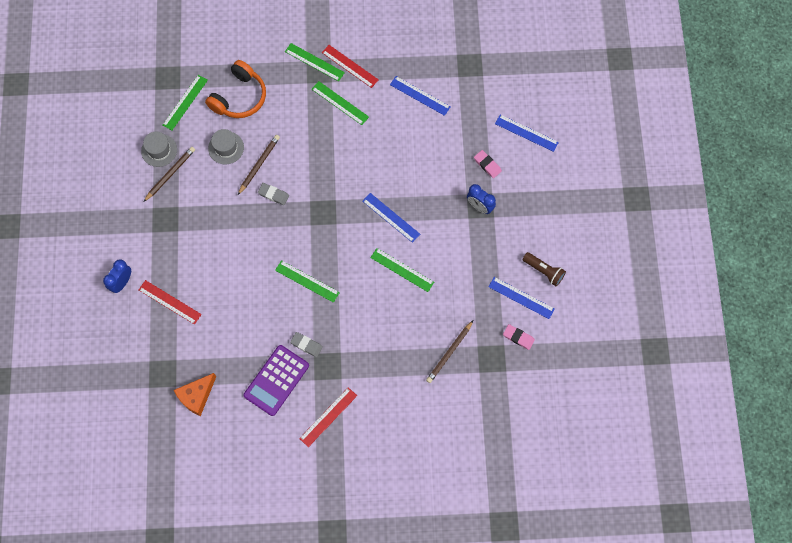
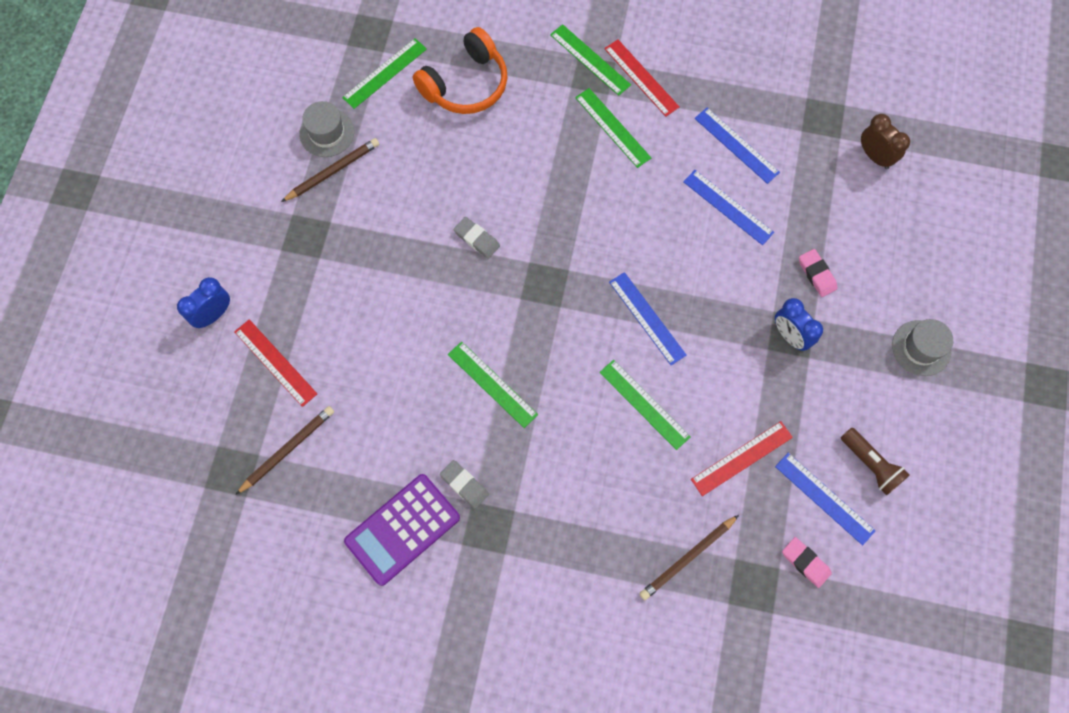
camera: 15 degrees right, 0 degrees up
(196, 396) = (273, 521): orange cheese -> none
(226, 148) = (425, 153): grey hat -> grey hat (921, 348)
(259, 164) = (468, 189): brown pencil -> brown pencil (288, 449)
(328, 417) = (468, 611): red ruler -> red ruler (742, 458)
(506, 82) = (874, 156): none -> brown clock
(526, 133) = (889, 240): blue ruler -> blue ruler (728, 207)

